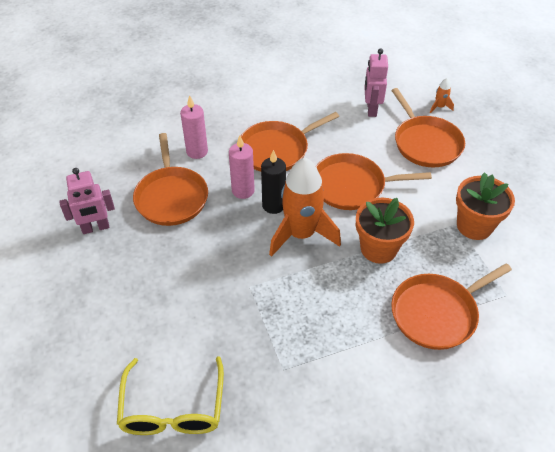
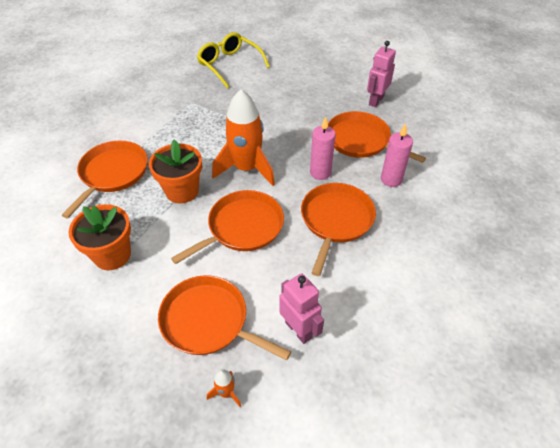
camera: 140 degrees right, 0 degrees up
(273, 205) = (287, 176): black candle -> none

